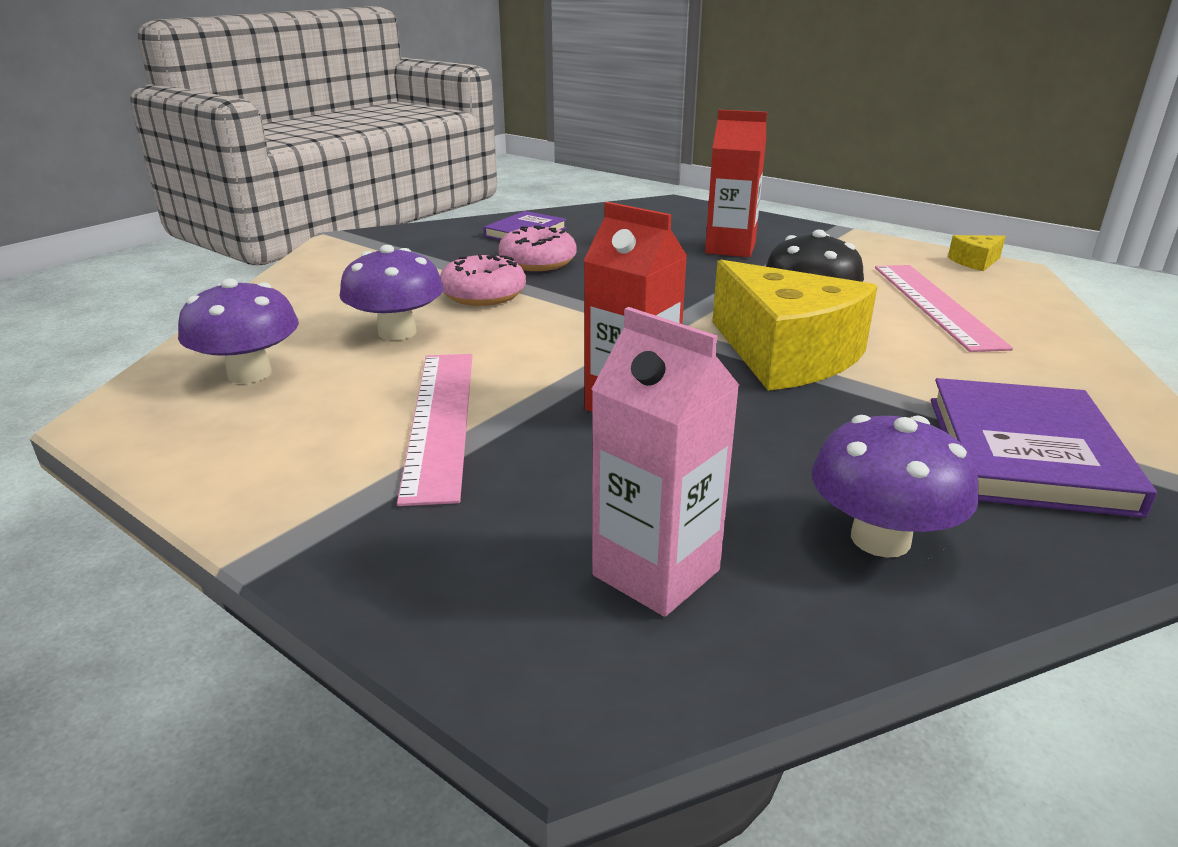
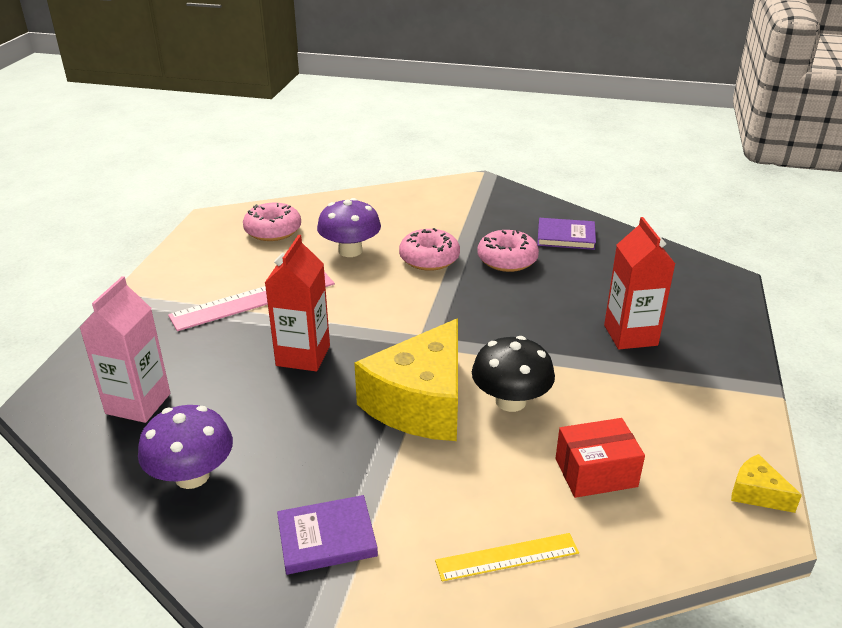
camera: 65 degrees right, 5 degrees up
(249, 373) = (273, 231): purple mushroom -> pink donut
(936, 305) = (596, 472): pink ruler -> red box
(1026, 453) = (327, 537): purple book -> purple book, size x0.61
(1056, 364) = (507, 557): none -> yellow ruler

